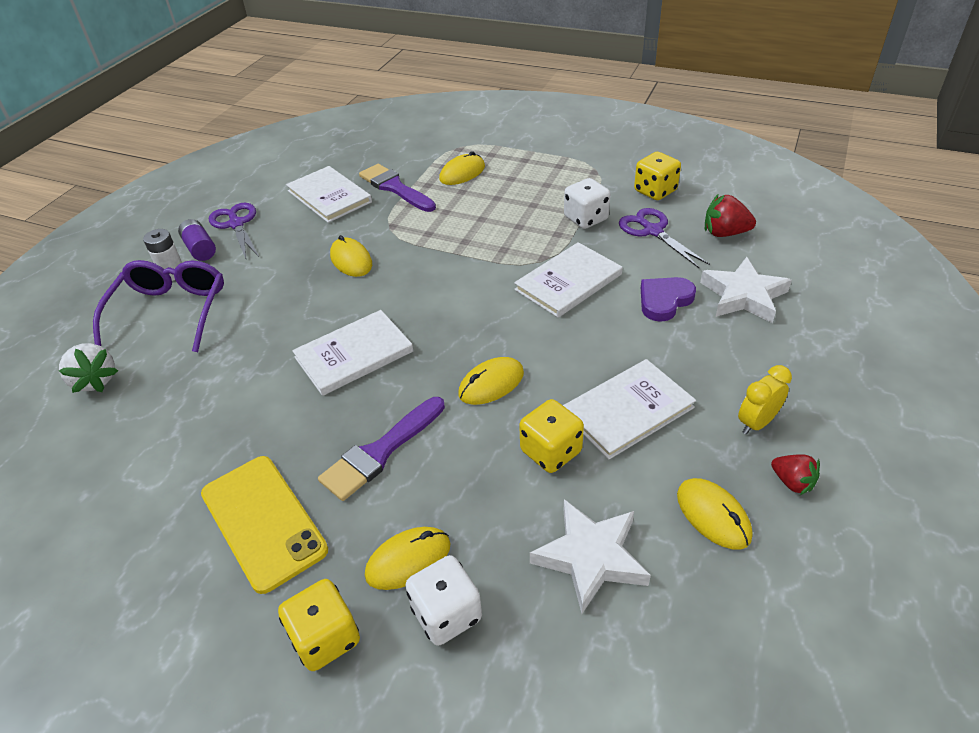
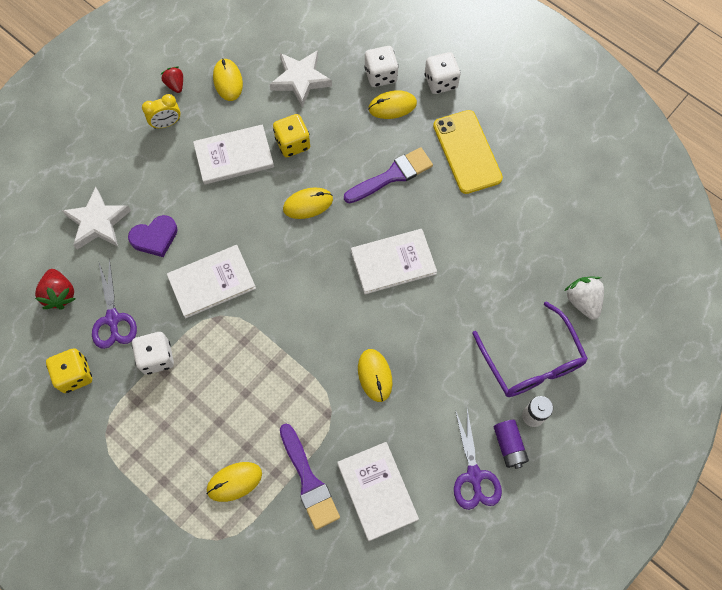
camera: 165 degrees left, 25 degrees up
(170, 312) = (531, 361): purple glasses -> purple glasses turned 45 degrees counterclockwise
(326, 638) = (440, 82): yellow dice -> white dice
(724, 233) = (60, 294): red strawberry -> red strawberry turned 45 degrees clockwise

